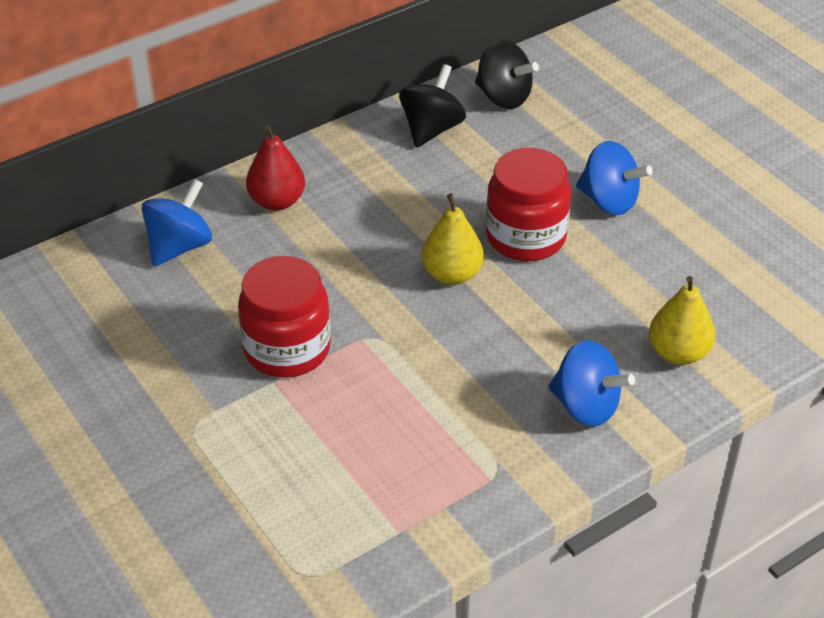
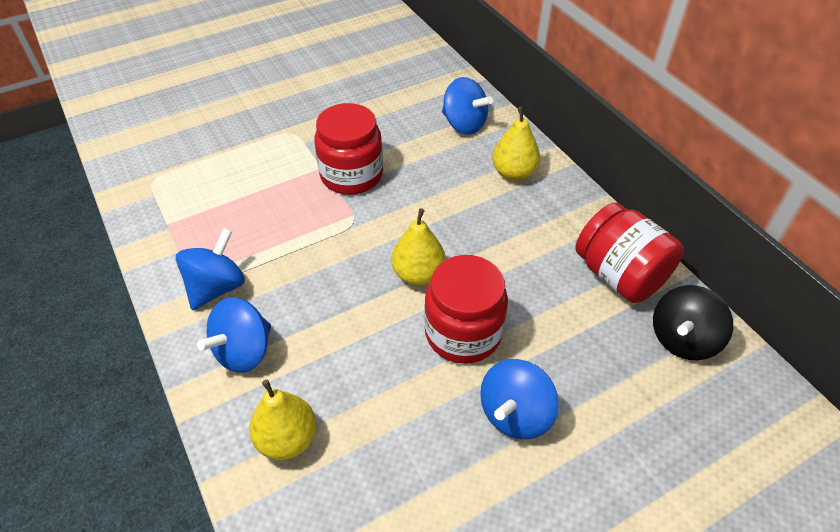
camera: 95 degrees right, 5 degrees up
(277, 201) = (513, 173): red pear -> yellow pear
(431, 129) = (619, 275): black spinning top -> red jar
(500, 451) = (216, 287): none -> blue spinning top

